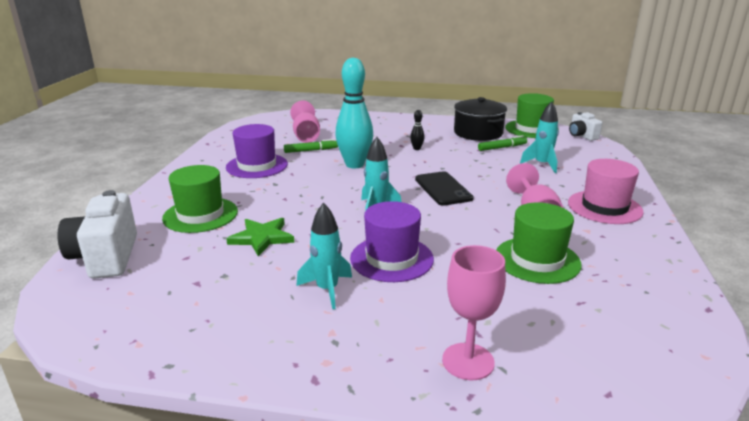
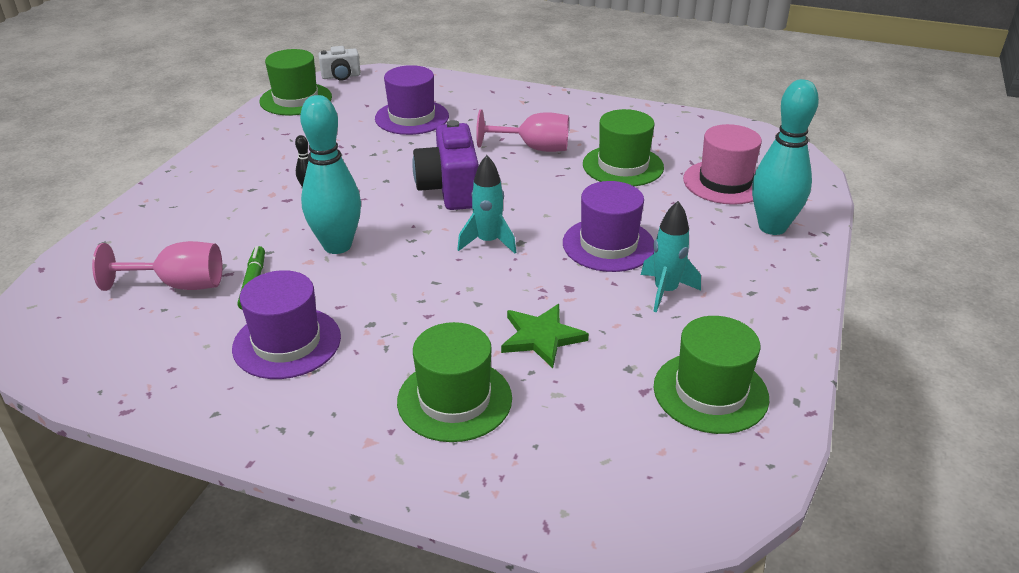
camera: 80 degrees left, 10 degrees up
(106, 257) = (566, 492): white camera -> none
(189, 315) = (710, 392): none -> green hat
(443, 189) = (450, 189): black phone -> purple camera
(468, 361) = (772, 227): pink goblet -> turquoise bowling pin
(478, 133) = (281, 136): black pot -> none
(502, 147) = (345, 130): green marker -> none
(542, 165) = (412, 117): turquoise rocket -> purple hat
(604, 207) = (529, 110): pink hat -> pink hat (725, 182)

